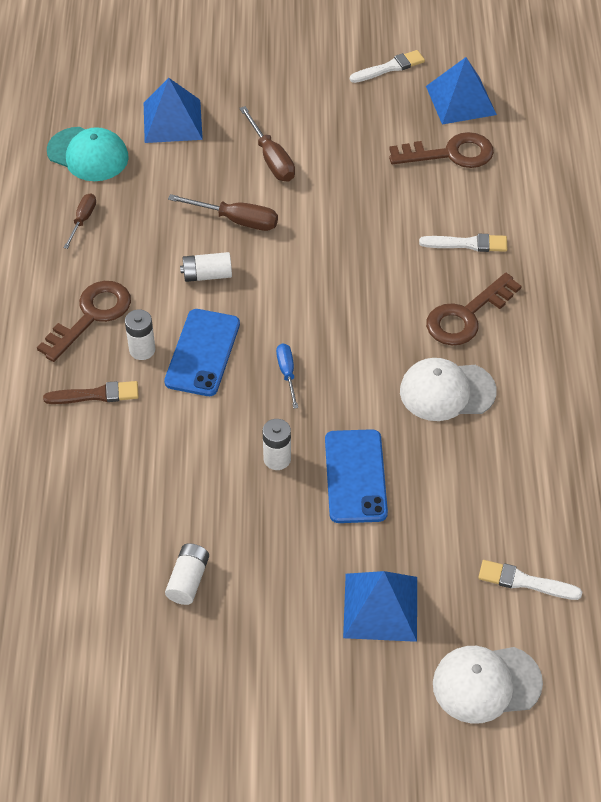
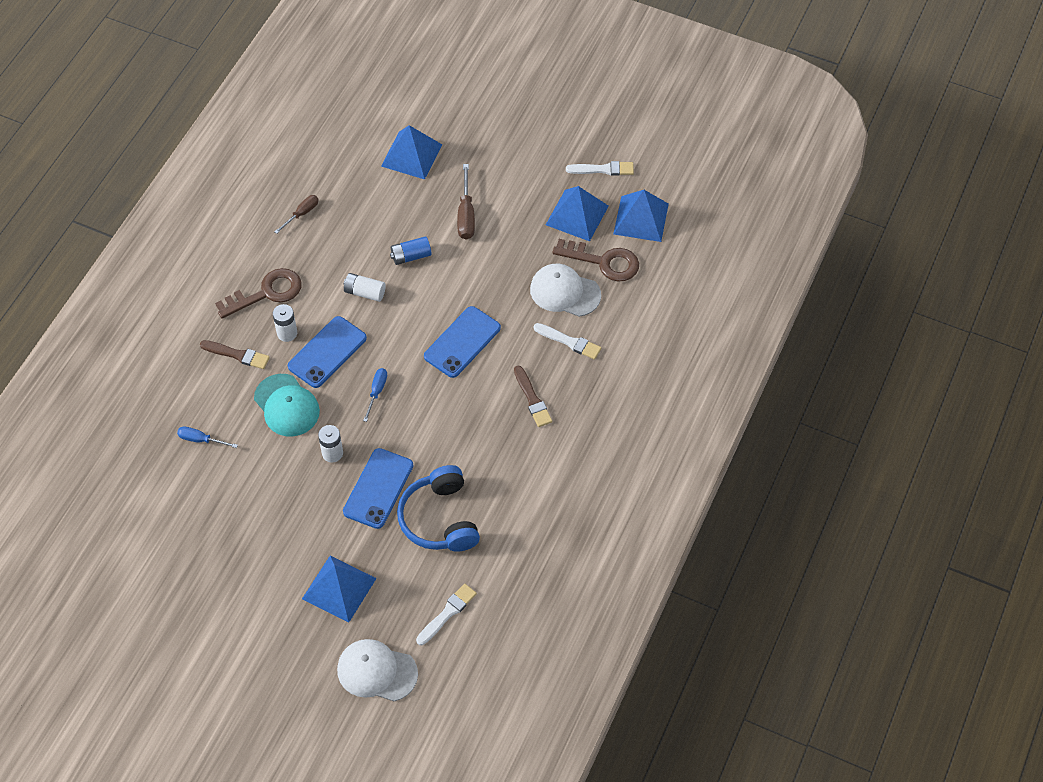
camera: 25 degrees right, 5 degrees up
(88, 154) = (334, 161): turquoise cap -> turquoise cap (286, 405)
(108, 506) = (201, 440): none -> blue screwdriver
(188, 580) = (224, 515): white battery -> none
(236, 220) = (411, 256): brown screwdriver -> blue battery
(350, 286) = (462, 342): none -> blue phone
(391, 119) = (577, 215): none -> blue pyramid
(447, 391) = (481, 452): white cap -> white cap (565, 292)
(447, 481) = (439, 519): none -> blue headphones
(466, 316) = (532, 399): brown key -> brown brush
(524, 581) = (447, 613): white brush -> white brush turned 90 degrees clockwise

